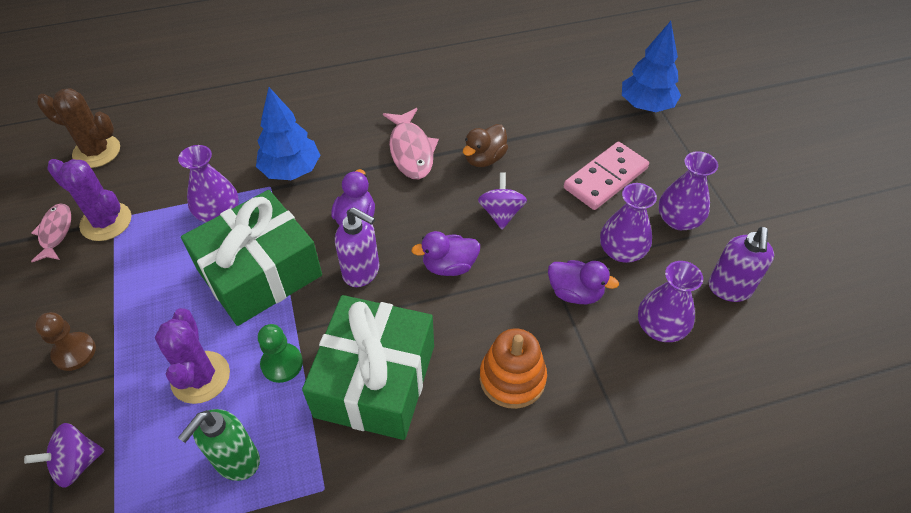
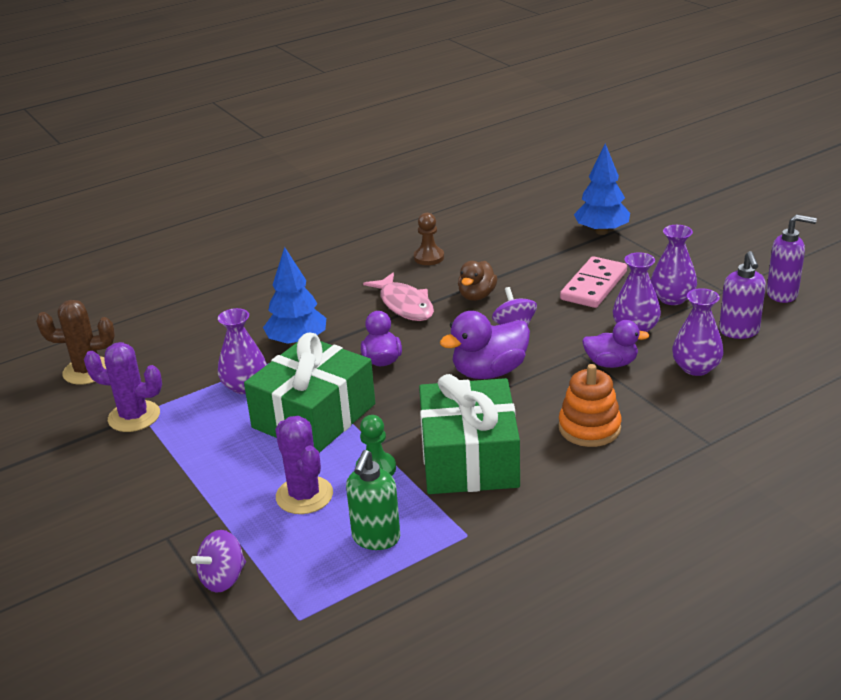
camera: 15 degrees left, 20 degrees down
(55, 232) = (86, 435): pink fish -> none
(74, 352) = (167, 509): brown pawn -> brown pawn (429, 257)
(362, 272) = (411, 393): purple soap dispenser -> purple soap dispenser (782, 294)
(449, 266) = (489, 372): purple duck -> purple duck, size x1.51

